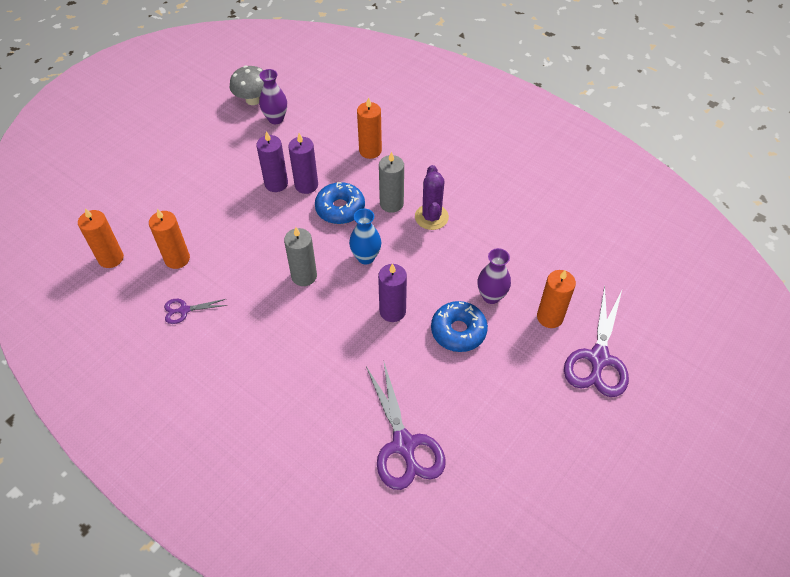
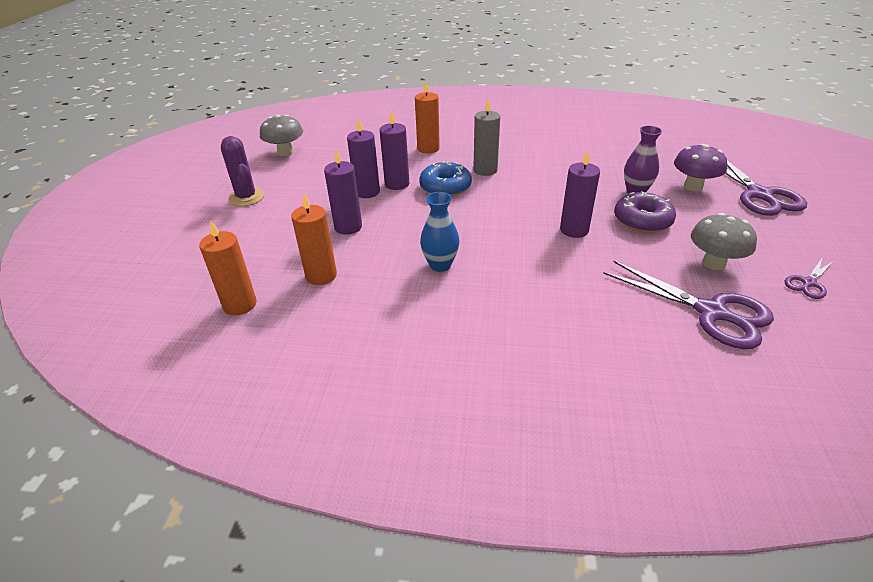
camera: 30 degrees left, 15 degrees down
(184, 310) = (373, 311): purple scissors -> purple scissors (808, 283)
(231, 217) = (348, 227): none -> purple candle
(276, 119) = (320, 156): purple vase -> none
(304, 276) = (467, 238): grey candle -> none
(366, 257) = (506, 207): blue vase -> blue vase (440, 265)
(431, 217) = (527, 166): purple cactus -> purple cactus (246, 197)
(458, 331) = (642, 220): blue donut -> purple donut
(462, 405) = (713, 263): none -> grey mushroom
(550, 317) = (693, 186): orange candle -> purple mushroom

